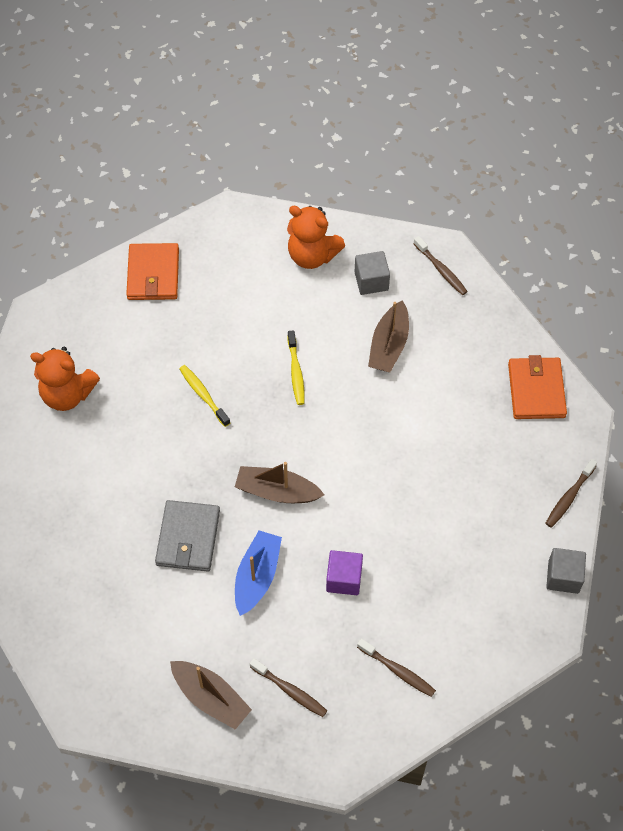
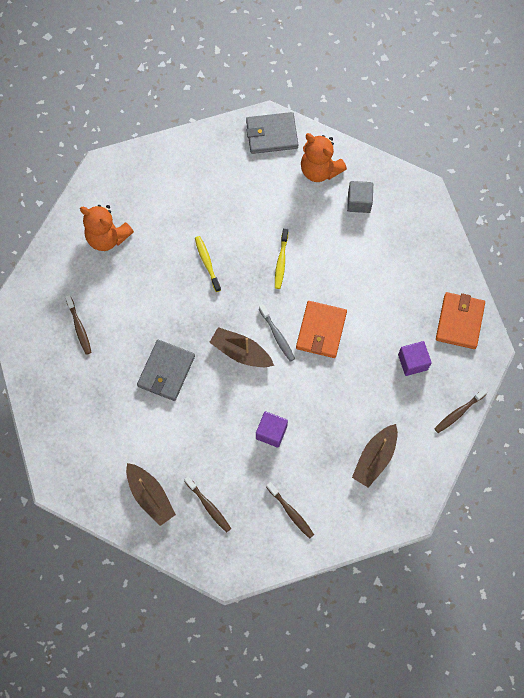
camera: 15 degrees right, 10 degrees up
(153, 274) = (195, 157): orange wallet -> orange wallet (321, 330)
(241, 228) = (272, 135): none -> grey wallet
(257, 576) = (208, 414): blue boat -> none
(317, 460) = (277, 335): none -> grey toothbrush
(389, 345) = (357, 257): brown boat -> brown boat (375, 458)
(441, 270) = (415, 206): brown toothbrush -> brown toothbrush (79, 327)
(494, 451) = (412, 362): none -> purple cube
(563, 577) = (435, 473): grey cube -> none

